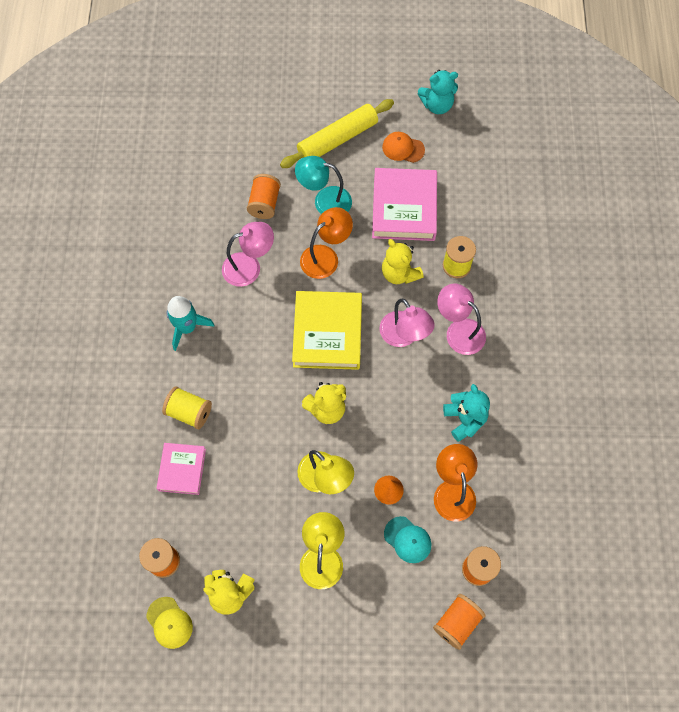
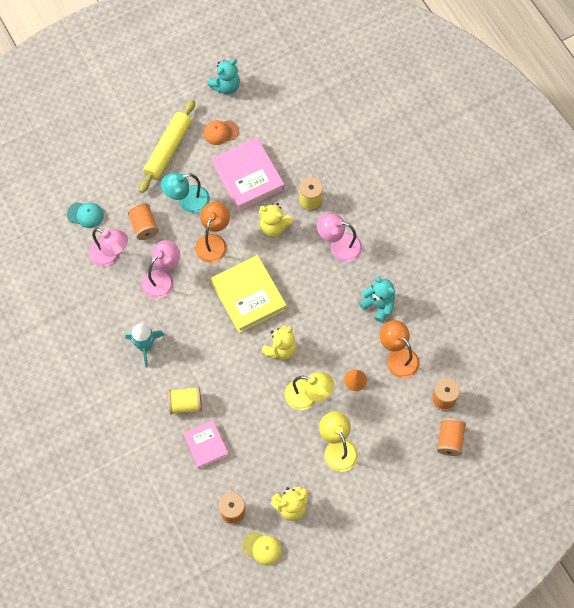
camera: 30 degrees left, 0 degrees up
(404, 336) = (303, 270): pink lamp -> pink lamp (110, 255)
(407, 539) = (387, 405): turquoise cap -> turquoise cap (85, 215)

